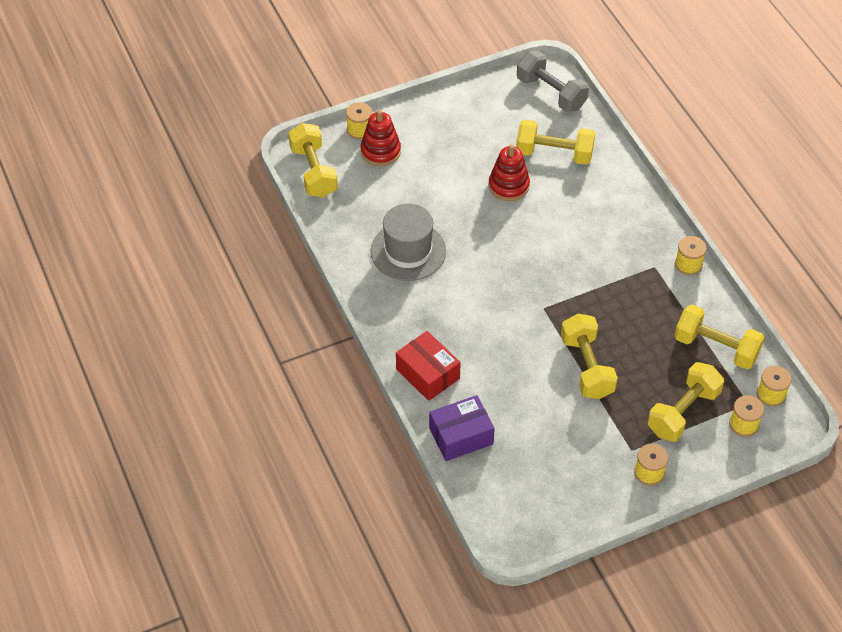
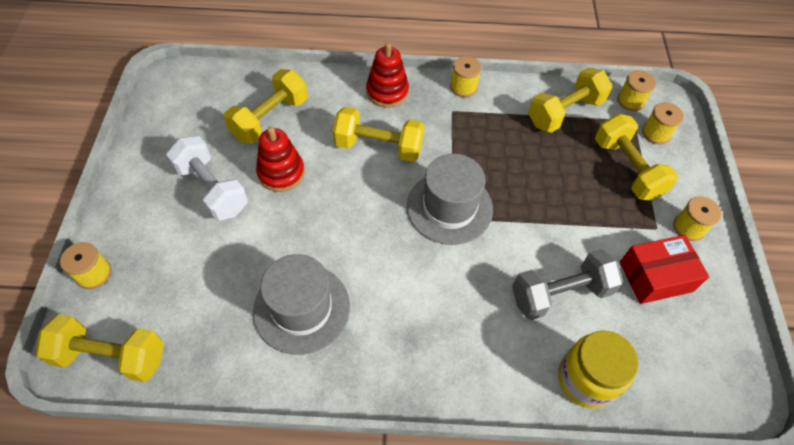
camera: 65 degrees left, 5 degrees up
(380, 151) = (142, 267): red stacking toy -> red stacking toy (387, 92)
(427, 374) = (485, 373): red box -> red box (655, 277)
(461, 436) = (586, 379): purple box -> yellow jar
(465, 154) = (212, 189): none -> white dumbbell
(551, 93) = (196, 86): grey dumbbell -> grey dumbbell (560, 294)
(552, 302) = (449, 207): none -> grey hat
(587, 367) = (543, 217): yellow dumbbell -> yellow dumbbell (378, 147)

